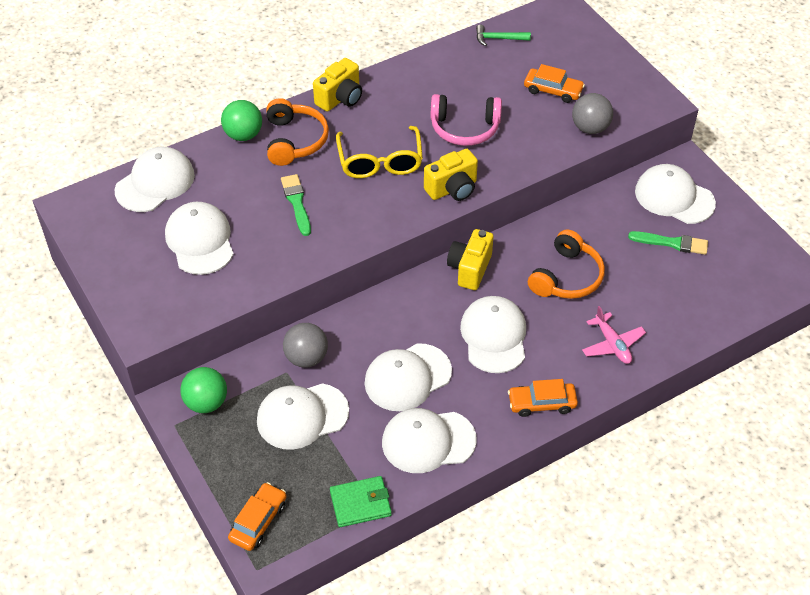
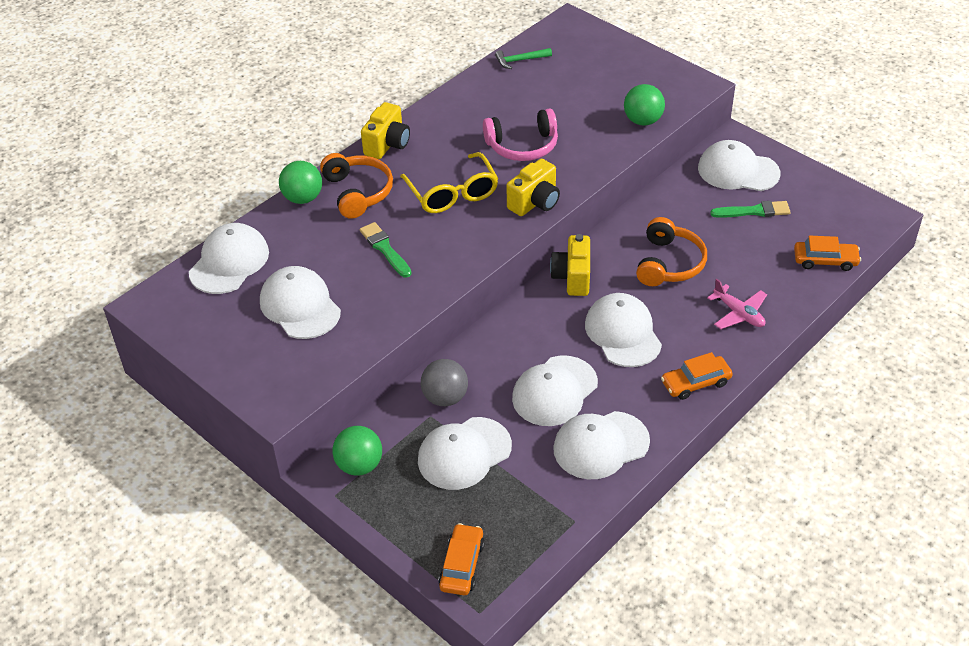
camera: 15 degrees left, 5 degrees down
(360, 503) = (558, 521): green wallet -> none
(553, 90) = (592, 95): orange car -> orange car (825, 260)
(590, 128) = (643, 121): grey ball -> green ball

